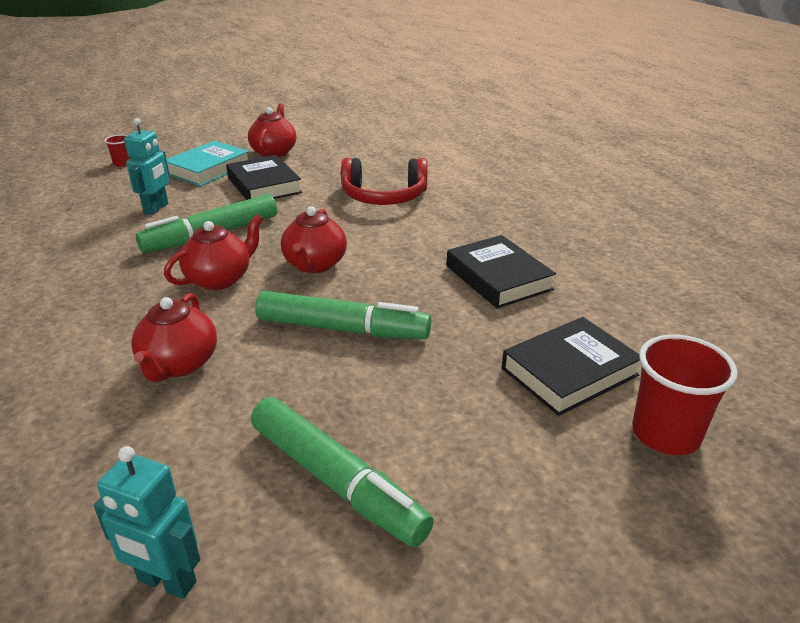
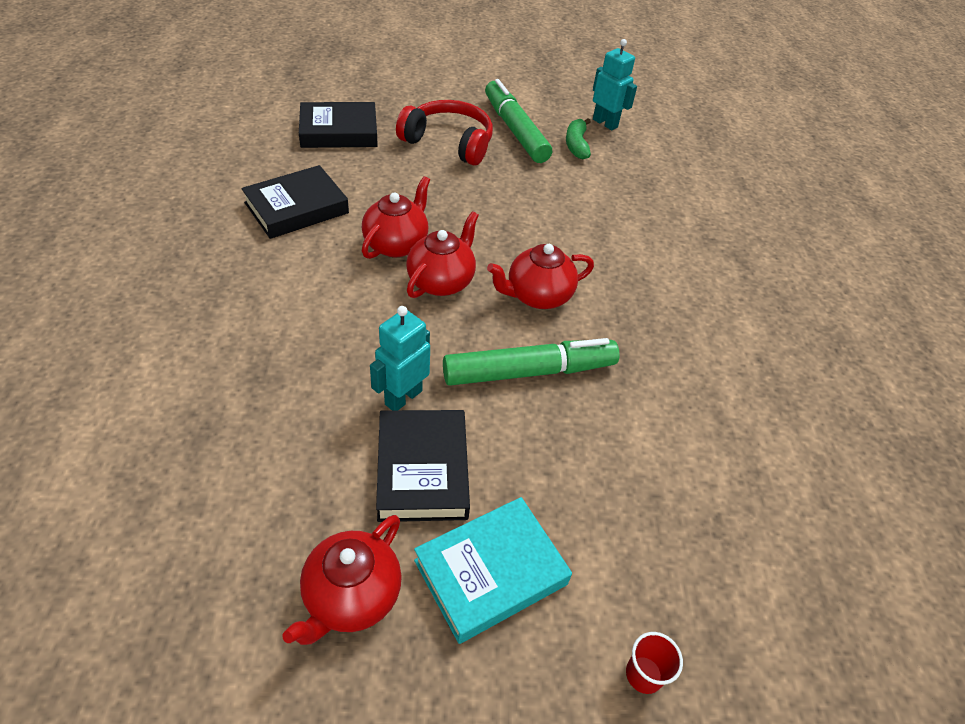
camera: 160 degrees left, 15 degrees up
(156, 208) = (590, 463): turquoise robot -> turquoise robot (403, 397)
(179, 364) = (587, 221): red teapot -> red teapot (396, 244)
(217, 492) = (576, 145): none -> green banana
(342, 329) = (458, 208): green marker -> none
(384, 197) = (284, 369): red headphones -> red headphones (449, 142)
(498, 278) = (296, 208): black book -> black book turned 60 degrees clockwise
(665, 434) = (332, 92): red cup -> none

